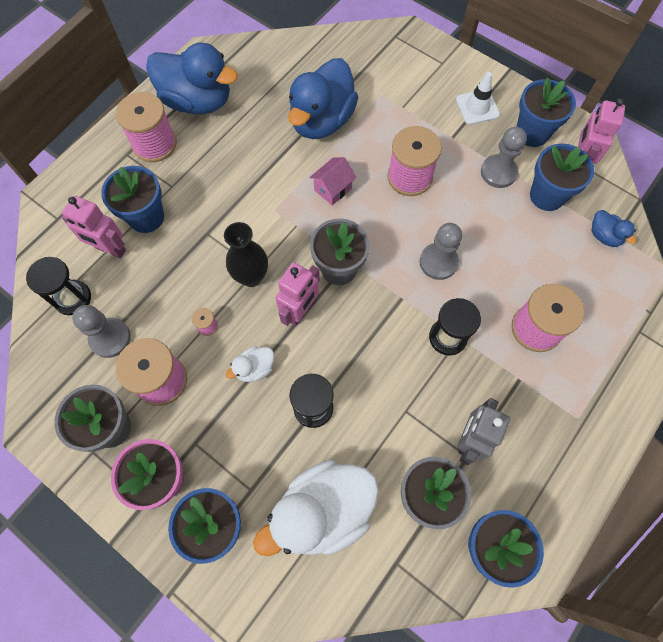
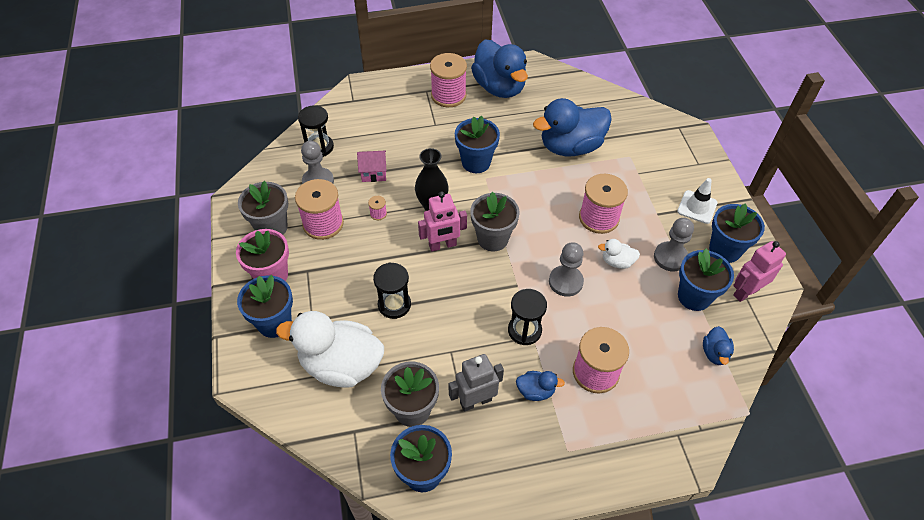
camera: 40 degrees right, 15 degrees down
(110, 249) = (365, 135): pink robot -> none
(146, 217) = (403, 132): blue flower pot -> blue flower pot (476, 162)
(255, 368) = (382, 257): white duck -> white duck (617, 262)
(333, 189) = (536, 191): pink house -> pink house (374, 173)
(507, 387) = (535, 391): none -> blue duck

